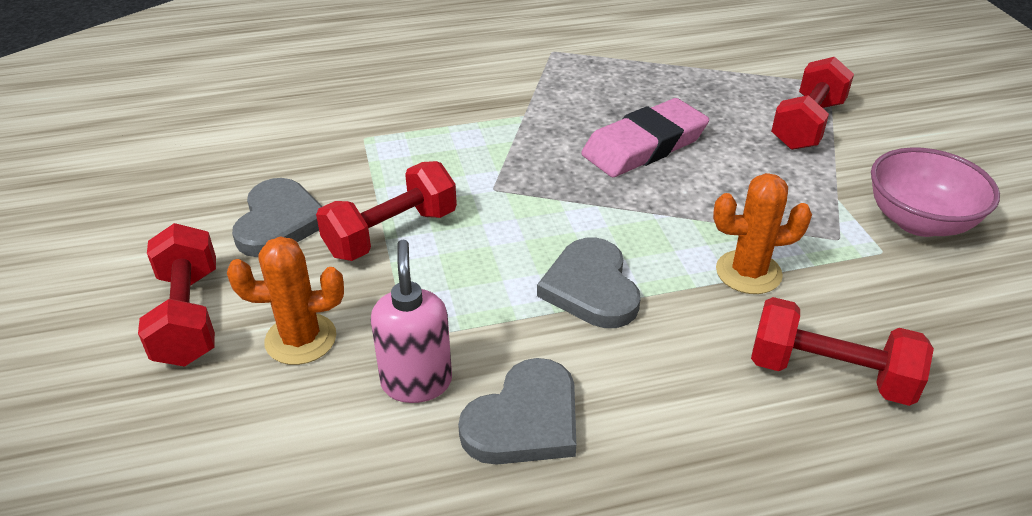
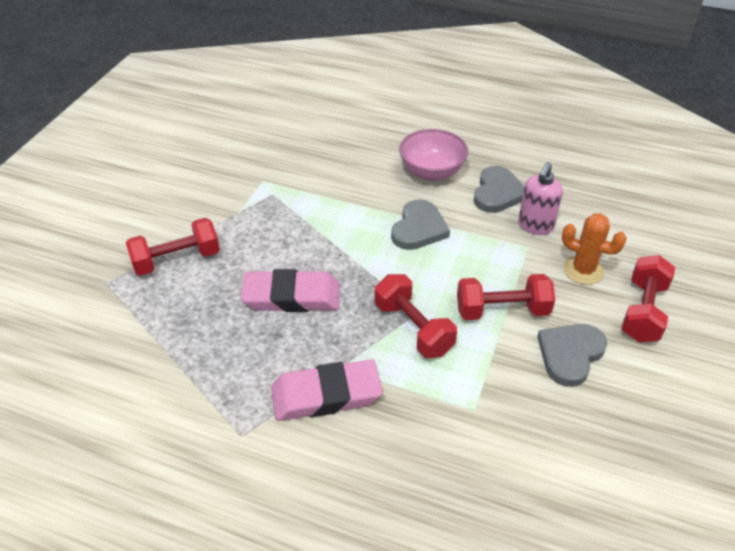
camera: 145 degrees left, 5 degrees up
(513, 94) = (326, 395): none -> pink eraser
(525, 420) = (498, 193): grey heart -> grey heart turned 120 degrees clockwise
(748, 272) = (336, 201): orange cactus -> none
(829, 374) = (359, 154): red dumbbell -> red dumbbell (413, 328)
(919, 221) = (223, 184): pink bowl -> pink bowl (431, 172)

